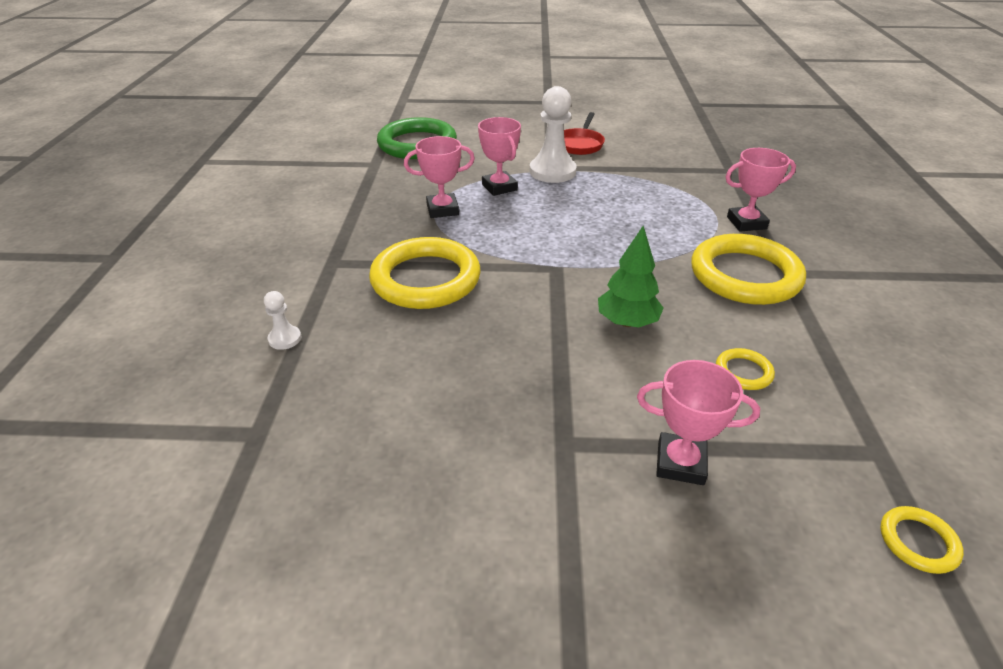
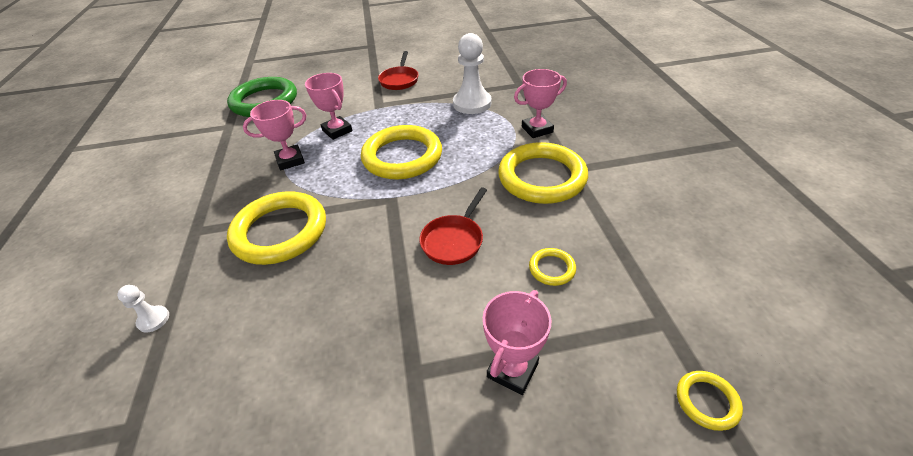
camera: 10 degrees left, 5 degrees up
(552, 172) = (380, 109): white pawn -> white pawn (472, 103)
(574, 226) = (402, 157): none -> yellow ring
(627, 322) = (454, 240): green tree -> red pan
(680, 463) = (512, 370): pink trophy -> pink trophy turned 60 degrees counterclockwise

